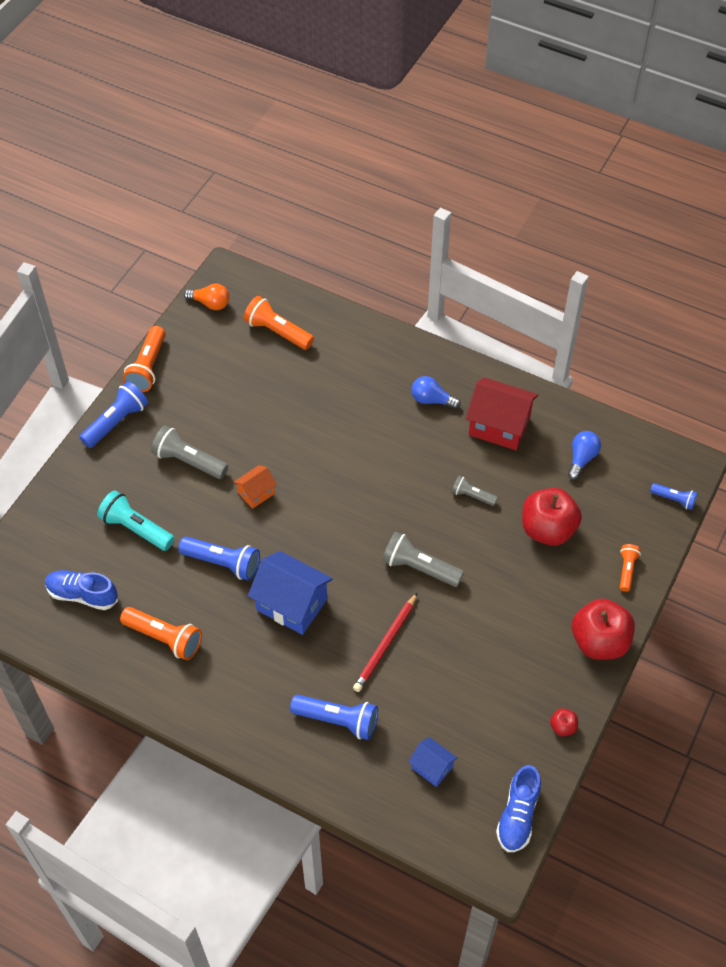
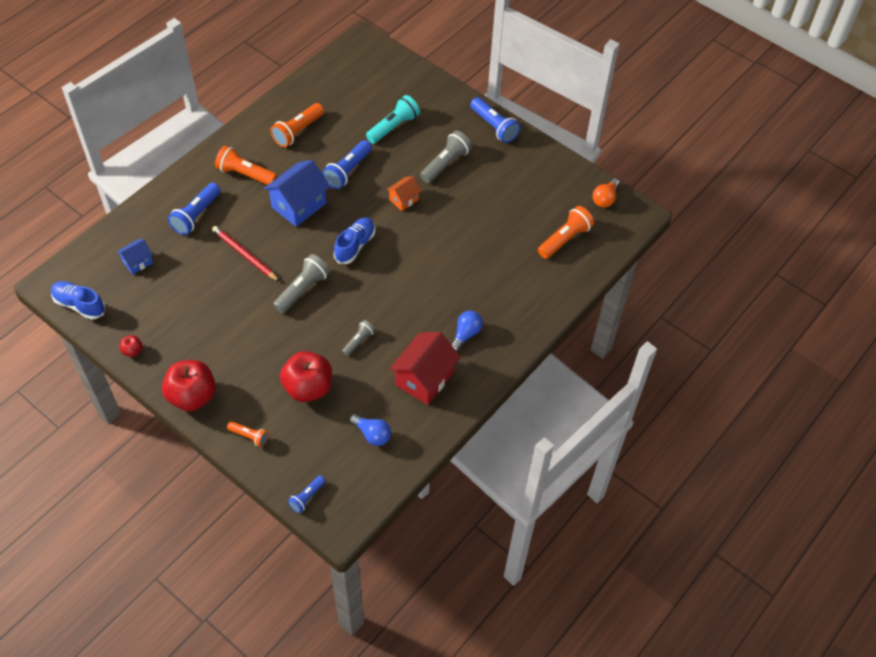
camera: 100 degrees right, 0 degrees up
(82, 595) = (348, 93): blue shoe -> blue shoe (355, 245)
(148, 367) = (544, 151): orange flashlight -> orange flashlight (245, 174)
(256, 493) = (404, 200): orange house -> orange house turned 75 degrees clockwise

